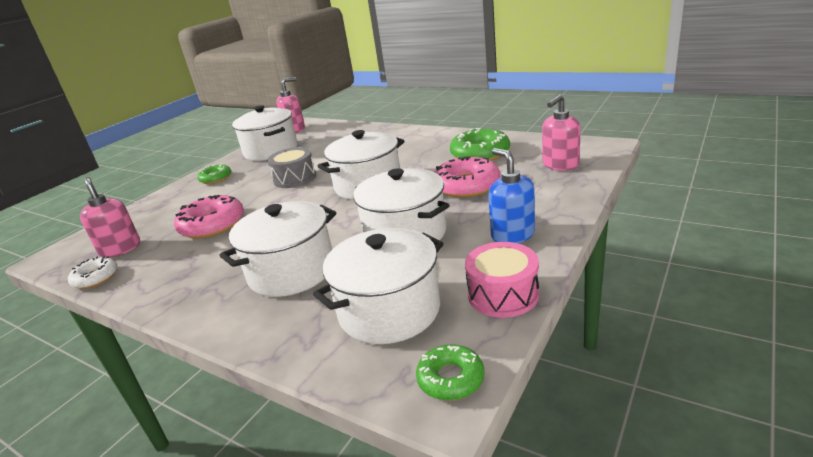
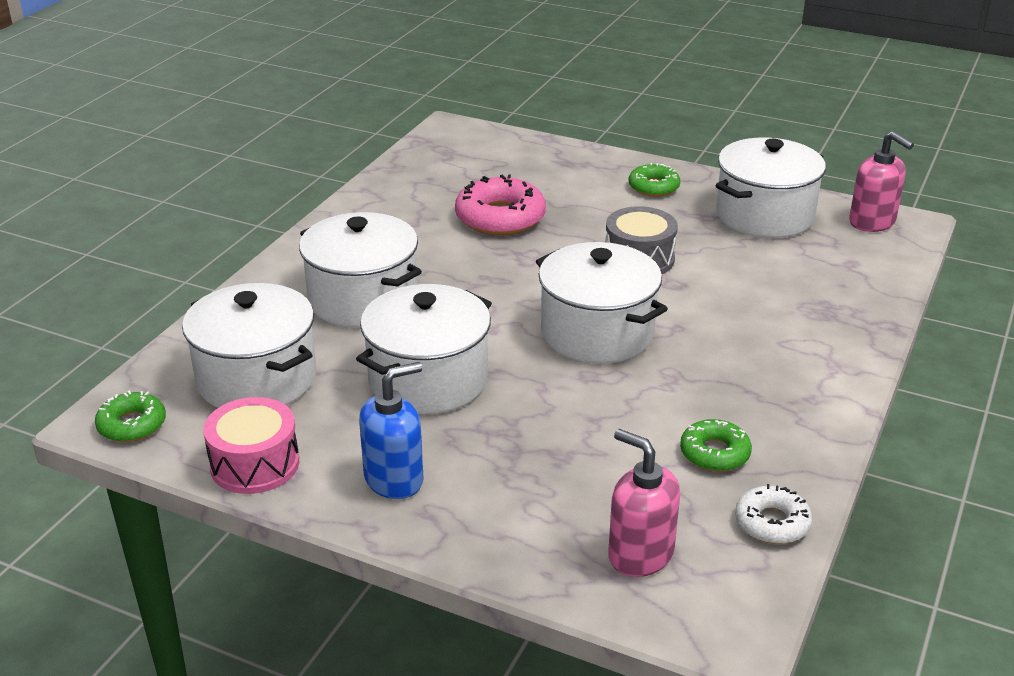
camera: 80 degrees right, 5 degrees up
(95, 278) = (394, 171): white donut -> white donut (772, 523)
(120, 249) = (455, 168): pink soap dispenser -> none
(466, 185) = (573, 436): pink donut -> none
(480, 153) = (714, 453): green donut -> green donut, size x0.59

